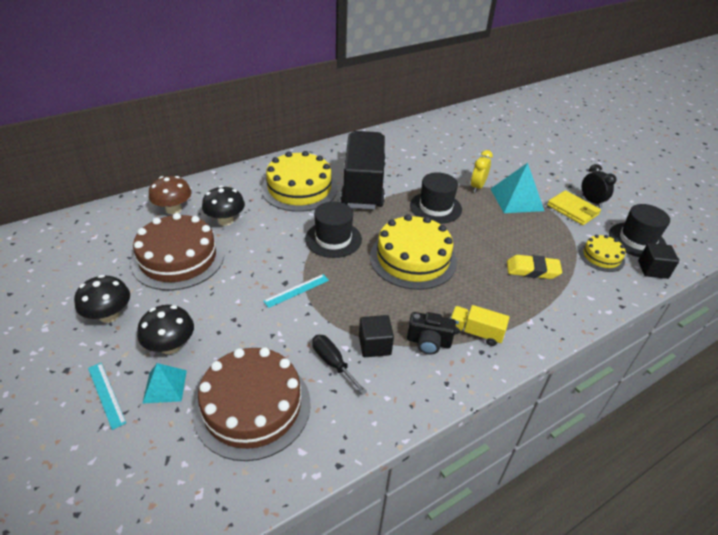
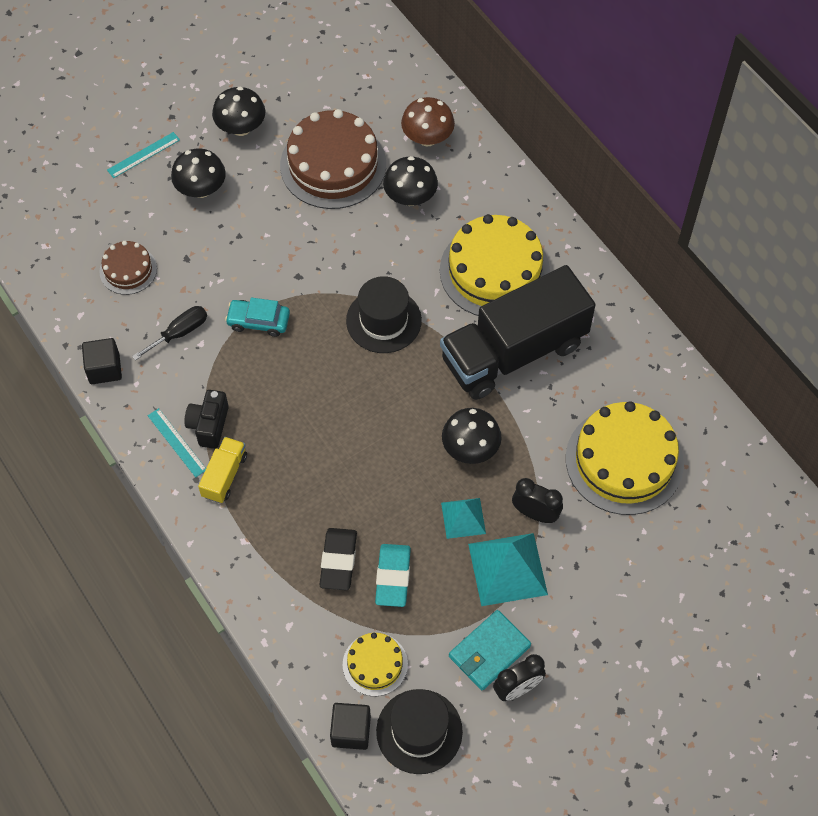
camera: 90 degrees right, 20 degrees up
(165, 386) = (152, 196): turquoise pyramid -> turquoise pyramid (463, 518)
(252, 406) = (128, 270): brown cake -> brown cake, size x0.52
(296, 290) = (285, 289): turquoise ruler -> turquoise ruler (177, 442)
(326, 308) = (258, 321): none -> turquoise car
(363, 186) = (513, 352): black truck -> black truck turned 150 degrees clockwise
(374, 345) = (204, 371): black cube -> black cube (104, 369)
(413, 258) = (352, 414): yellow cake -> yellow cake (624, 460)
(435, 207) = (470, 448): black hat -> black mushroom
(477, 187) = (535, 514): yellow clock -> black clock
(532, 270) = (338, 561): yellow eraser -> black eraser
(536, 245) = (393, 577): none -> turquoise eraser
(573, 210) = (489, 651): yellow wallet -> turquoise wallet

